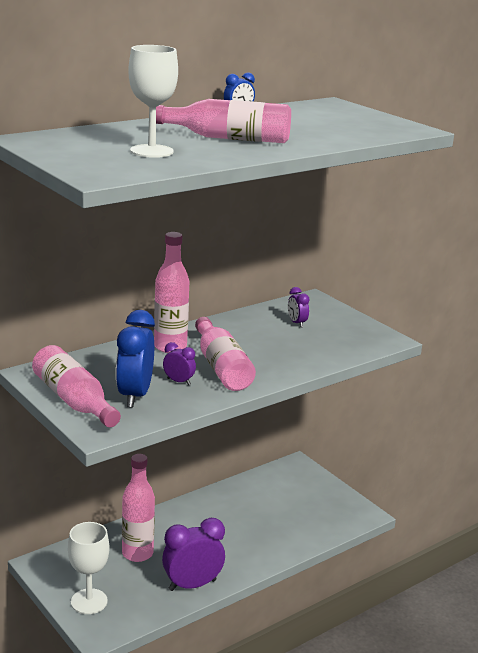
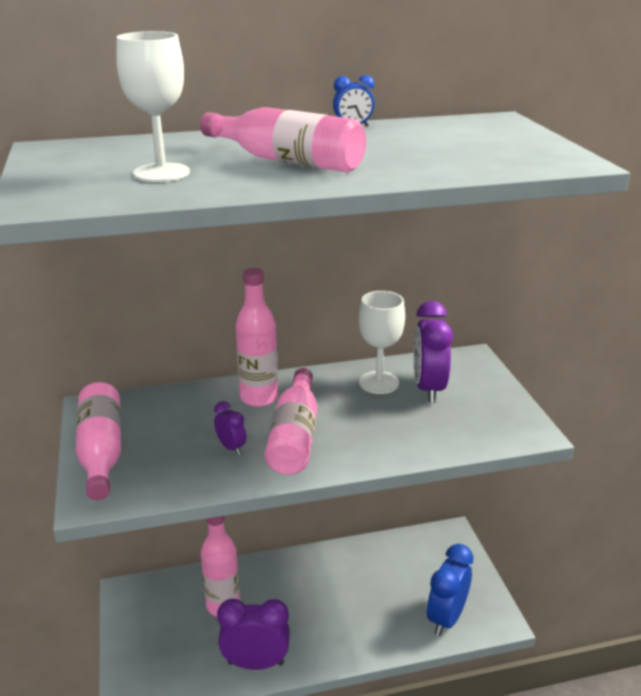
camera: 25 degrees right, 5 degrees up
(89, 601) = (142, 652): white goblet -> white goblet (379, 383)
(135, 395) = (169, 457): blue clock -> blue clock (446, 618)
(296, 323) = (428, 389): purple clock -> purple clock, size x2.00

